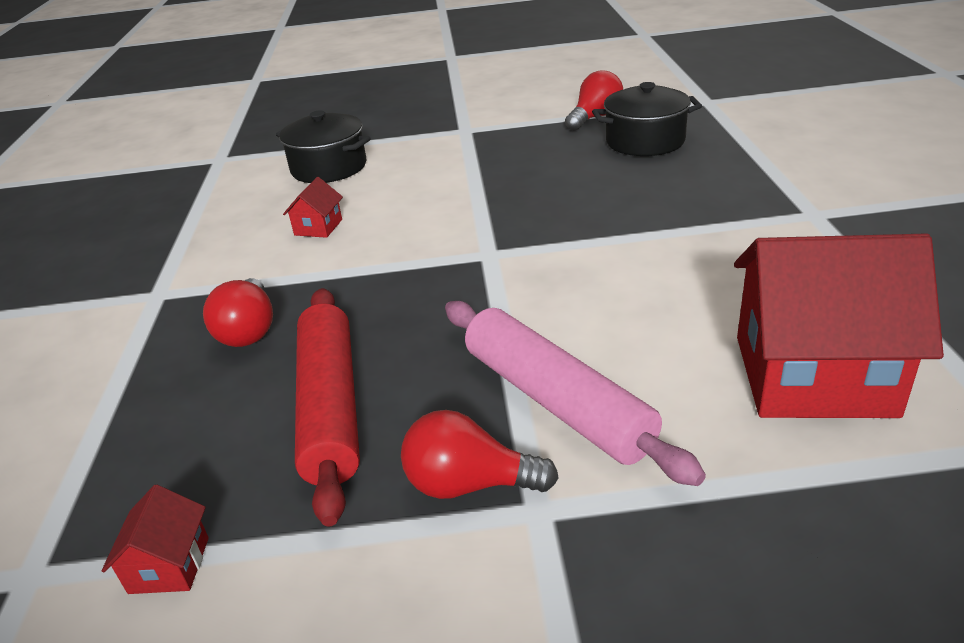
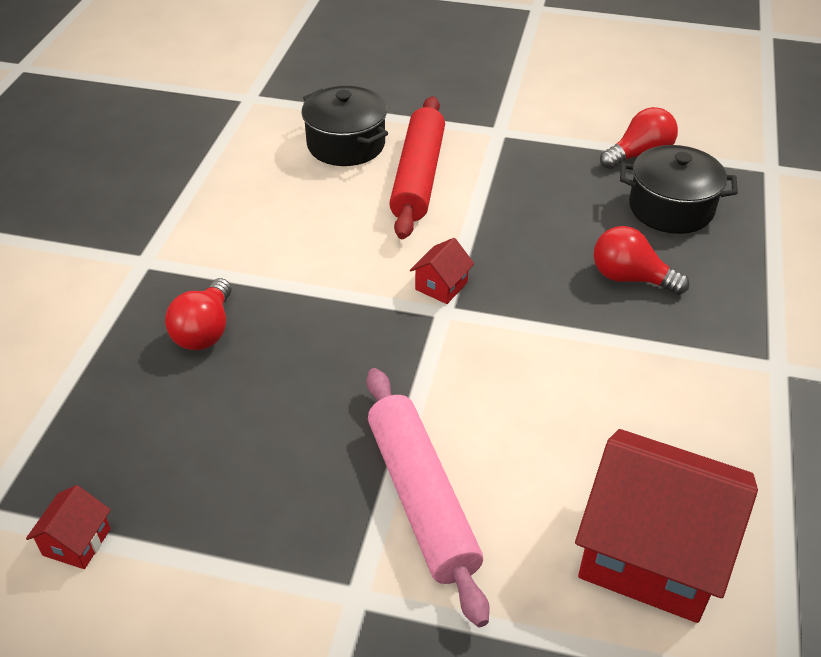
camera: 15 degrees right, 10 degrees up
(318, 227) = (306, 224): red house -> red house (441, 286)
(331, 407) = (241, 438): red rolling pin -> red rolling pin (418, 177)
(469, 484) = (316, 553): red light bulb -> red light bulb (630, 278)

